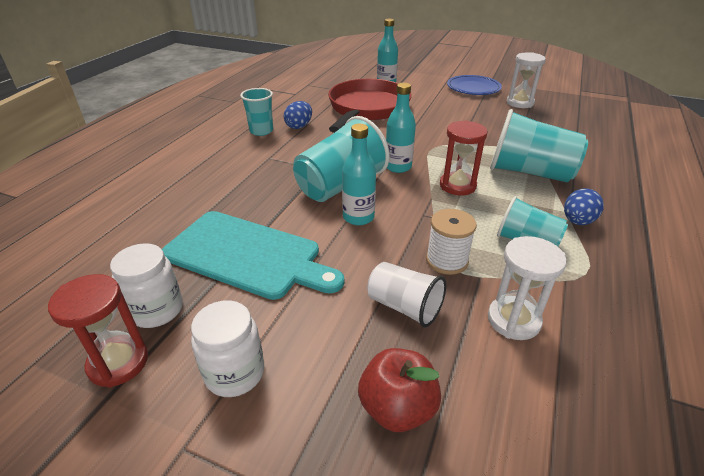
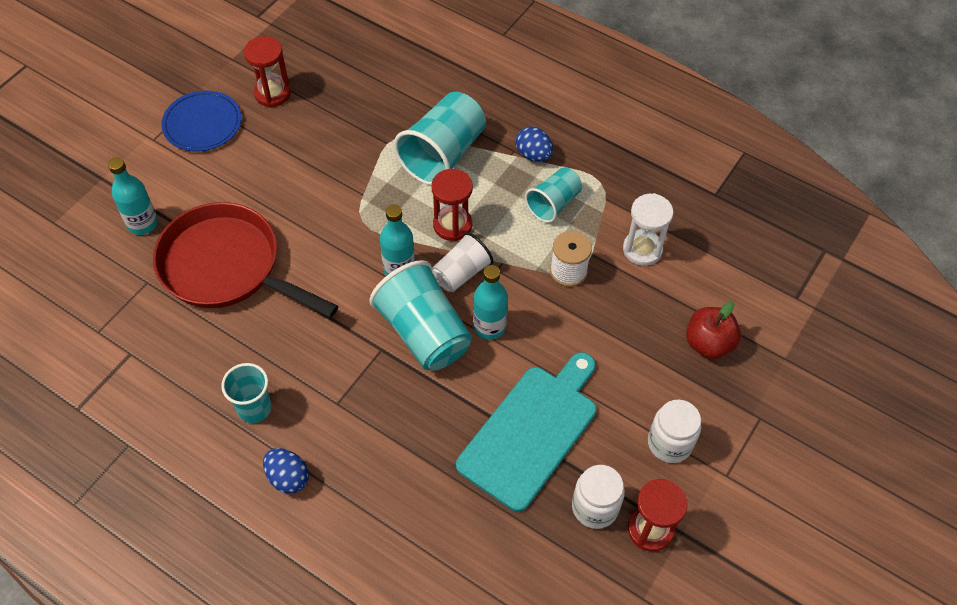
camera: 80 degrees left, 20 degrees up
(299, 126) = (255, 359): blue egg -> blue egg (288, 478)
(404, 307) = (618, 317): white cup -> white cup (461, 273)
(520, 103) = (272, 93): white hourglass -> red hourglass

